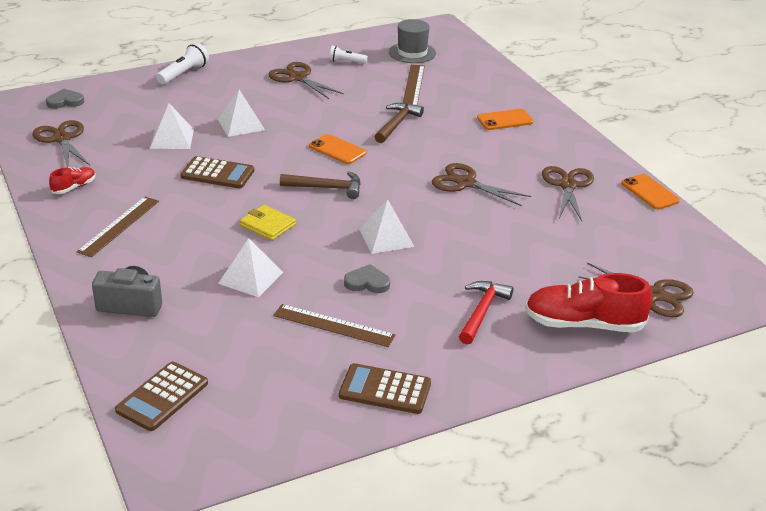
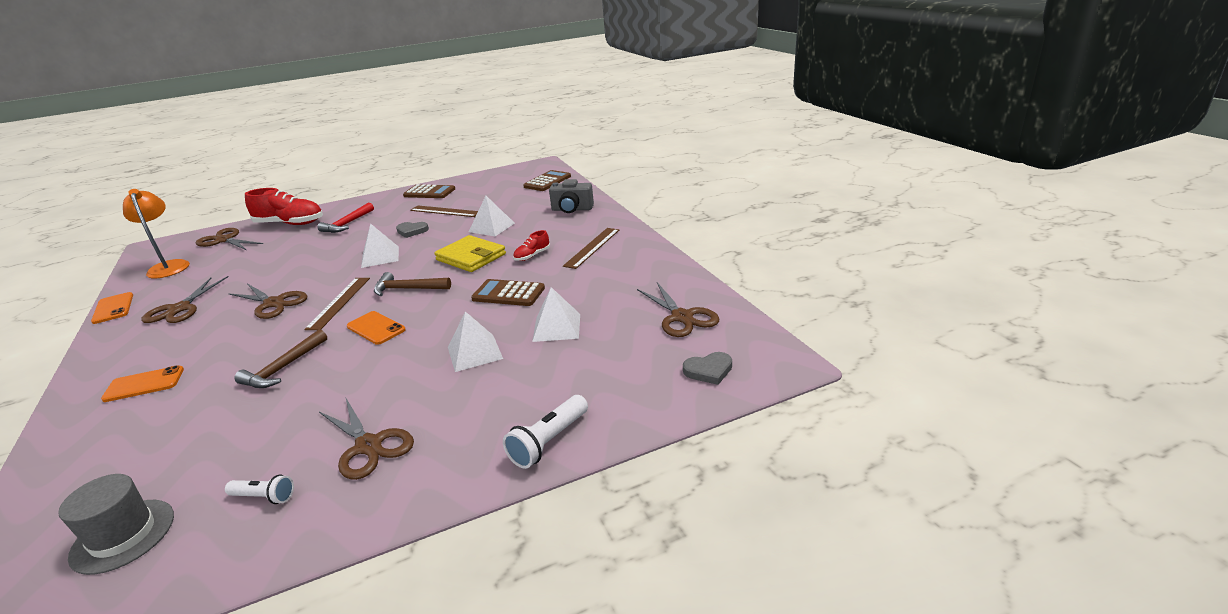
camera: 175 degrees left, 5 degrees down
(74, 187) = (643, 271): red shoe -> red shoe (532, 256)
(268, 225) = (471, 257): yellow wallet -> yellow wallet, size x1.53
(413, 85) = (201, 442): brown ruler -> brown ruler (339, 302)
(671, 249) = (169, 266): none -> orange lamp

